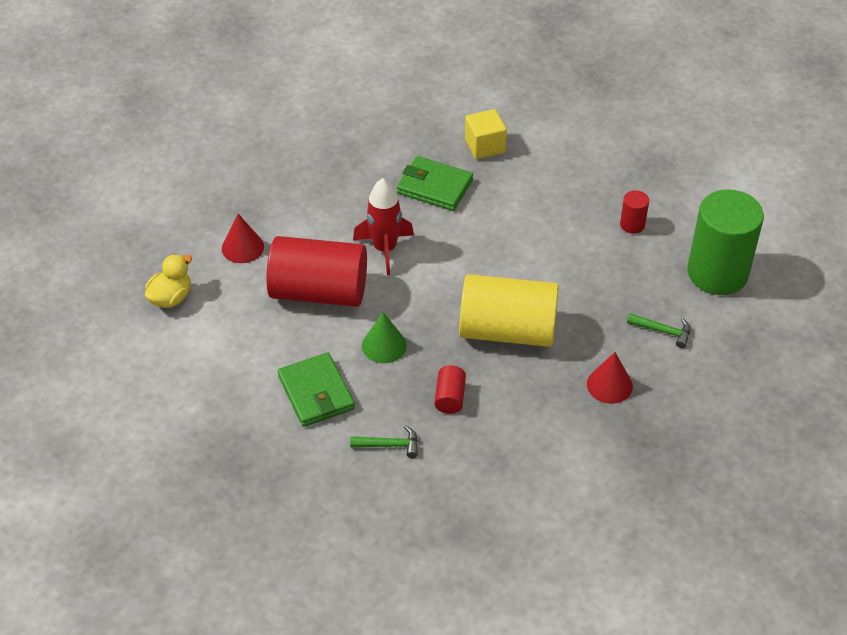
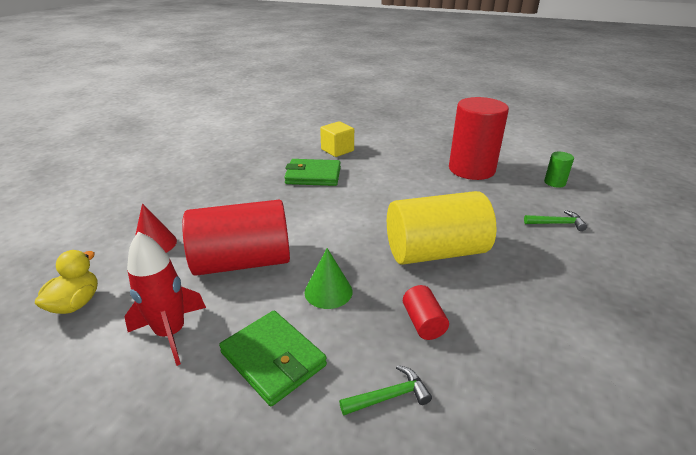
camera: 20 degrees left, 15 degrees down
(385, 249) = (292, 219): red rocket -> red rocket (171, 333)
(609, 385) = (556, 271): red cone -> none
(632, 225) = (471, 169): red cylinder -> red cylinder, size x2.36
(717, 273) = (554, 182): green cylinder -> green cylinder, size x0.42

